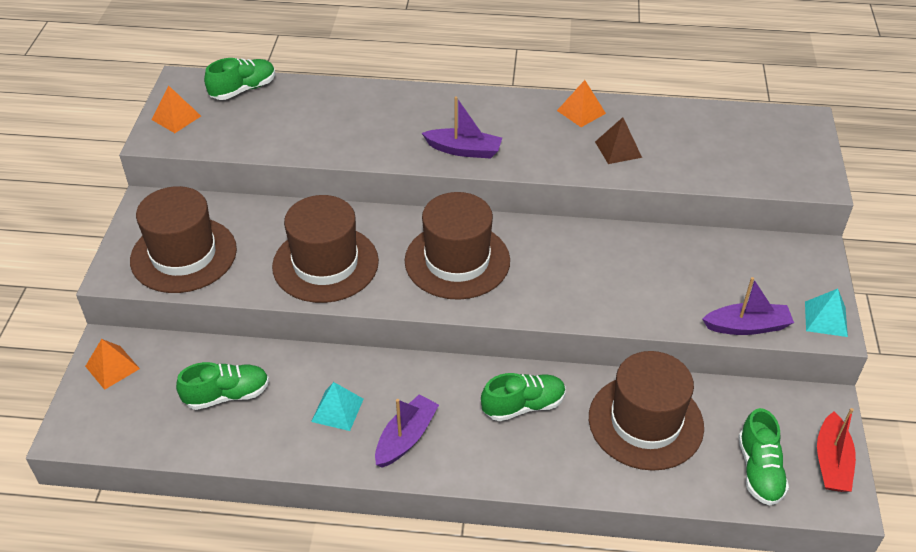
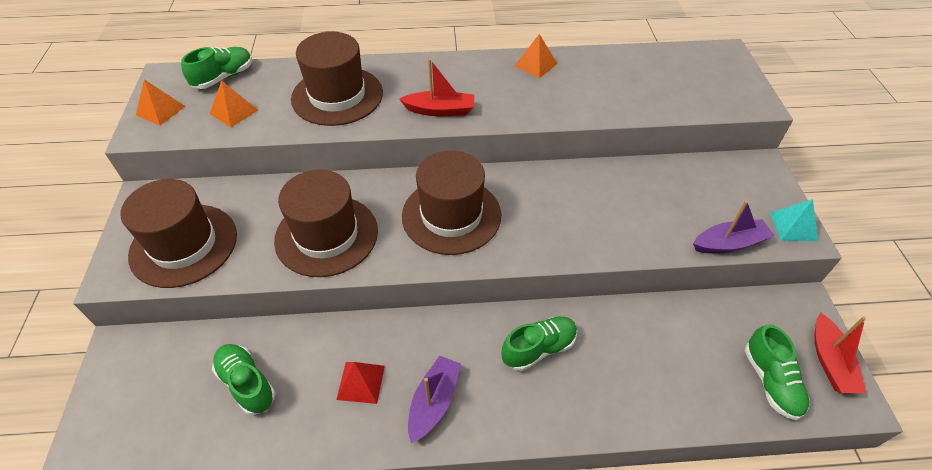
camera: 10 degrees left, 5 degrees up
(112, 367) = (124, 371): orange pyramid -> orange pyramid (234, 111)
(227, 395) = (247, 383): green shoe -> green shoe turned 105 degrees counterclockwise
(337, 410) = (360, 382): turquoise pyramid -> red pyramid
(464, 150) = (440, 110): purple boat -> red boat
(618, 149) = (577, 94): brown pyramid -> none
(645, 422) = (654, 347): brown hat -> brown hat (337, 96)

